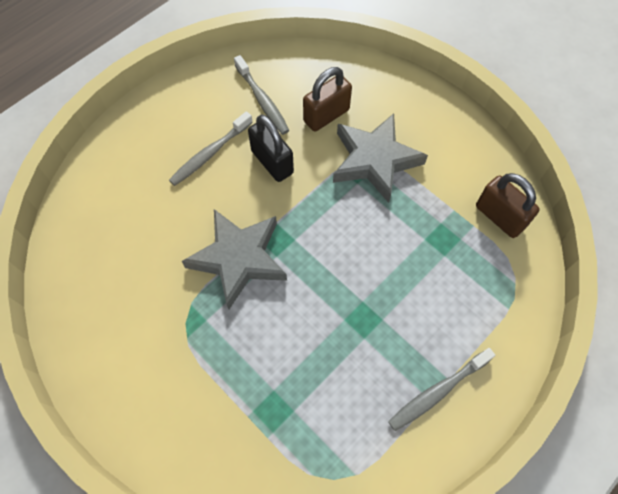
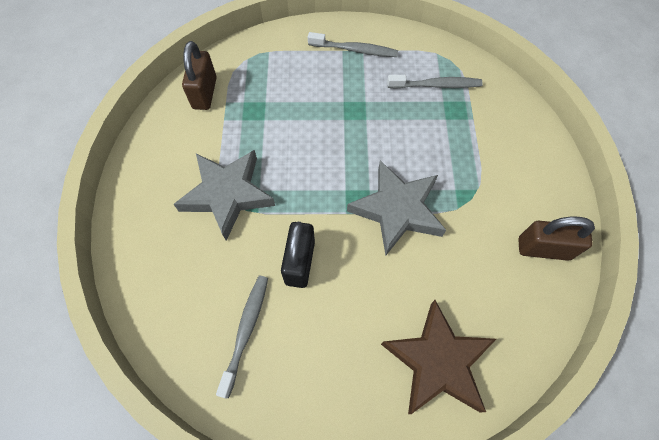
camera: 135 degrees left, 0 degrees up
(122, 181) = (437, 361): none -> brown star
(210, 153) = (340, 318): grey toothbrush -> grey toothbrush (436, 85)
(326, 115) = (215, 264): brown padlock -> brown padlock (543, 248)

